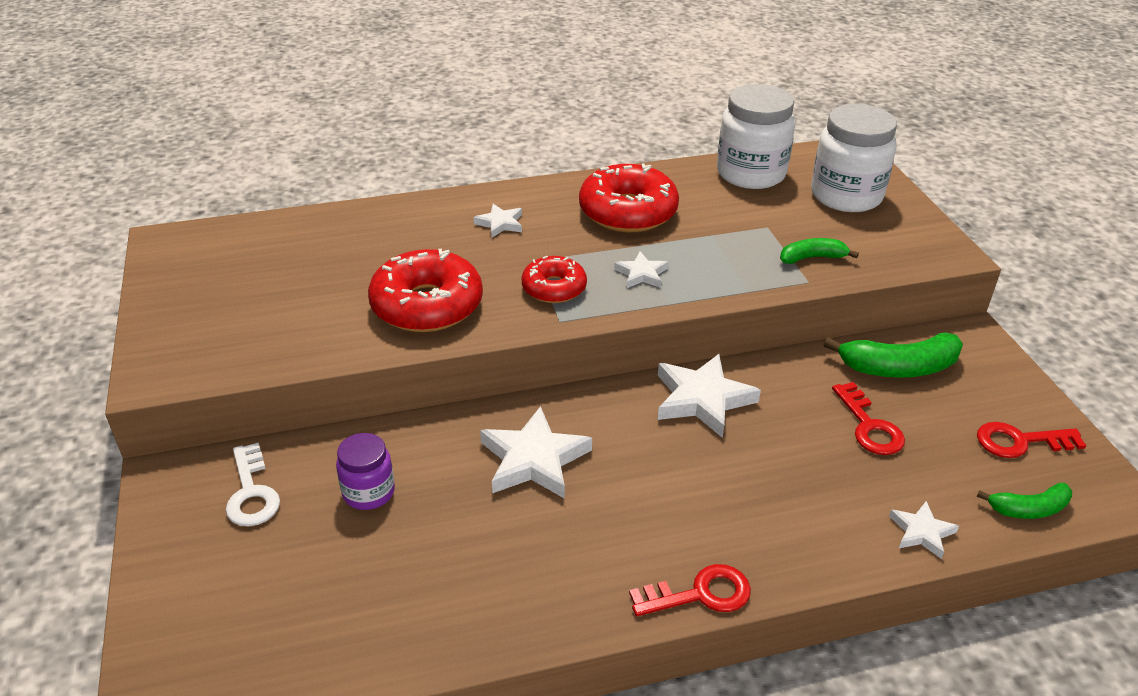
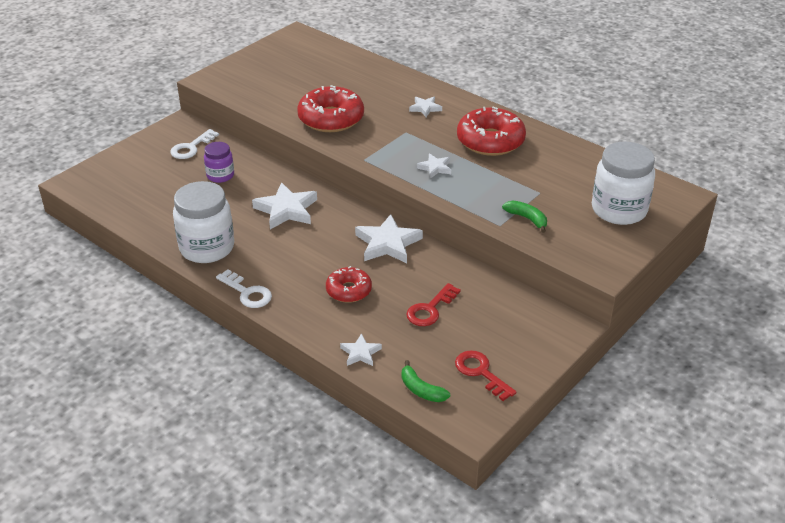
camera: 55 degrees right, 0 degrees up
(554, 288) = (388, 147): red donut -> red donut (349, 290)
(699, 594) = (247, 292): red key -> white key
(751, 174) = (594, 167): white jar -> white jar (207, 248)
(899, 367) = (499, 305): green banana -> none

